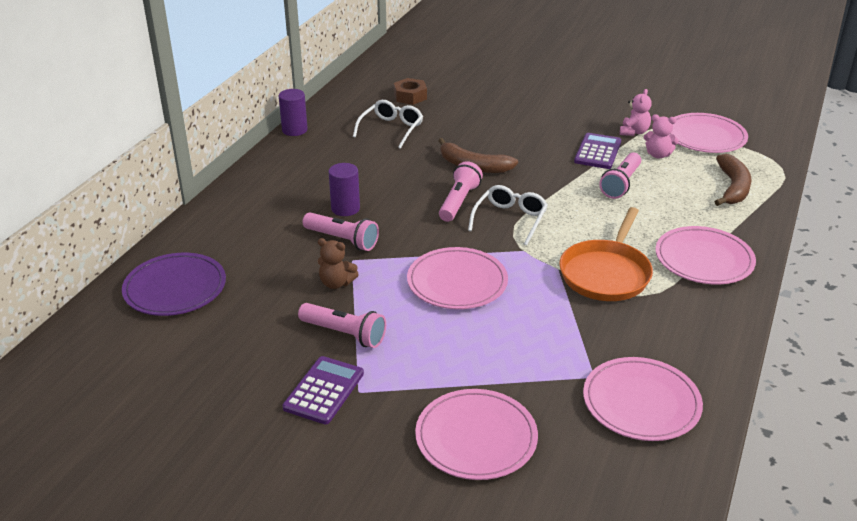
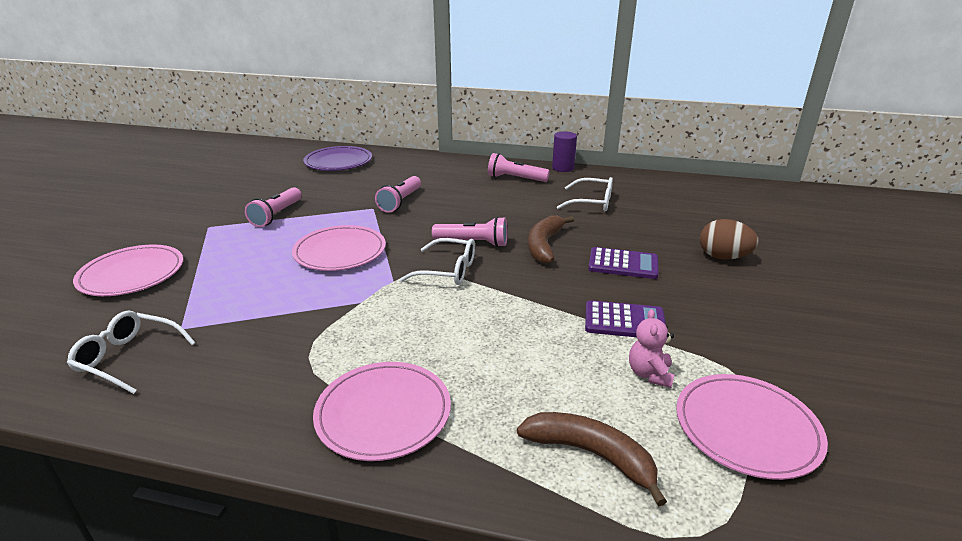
camera: 80 degrees right, 5 degrees down
(324, 390) = (214, 215): purple calculator -> purple calculator (623, 264)
(336, 283) = (341, 206): brown teddy bear -> none
(345, 208) = (447, 198): purple cylinder -> none
(410, 96) = (666, 204): brown nut -> none
(513, 96) = (723, 257): none -> brown egg
(606, 273) = (351, 332): orange pan -> none
(621, 184) = (551, 341): pink flashlight -> pink flashlight (515, 178)
(634, 132) = (703, 351): pink teddy bear -> none
(641, 402) = (128, 358): pink plate -> white glasses
(732, 187) = (591, 455): brown banana -> brown banana turned 150 degrees counterclockwise

